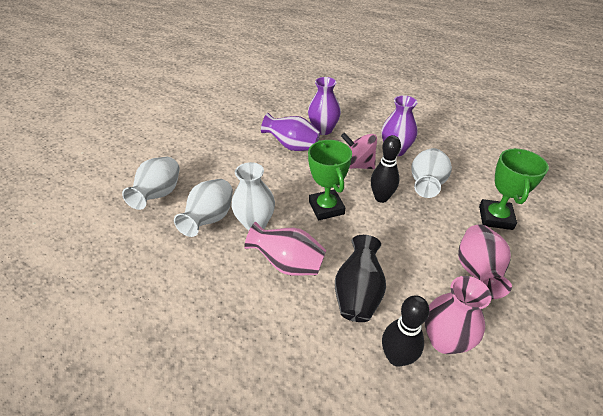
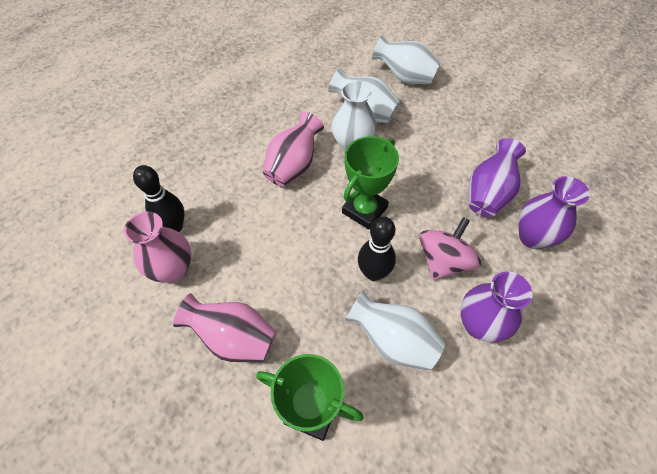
camera: 100 degrees right, 15 degrees up
(326, 208) = (364, 210): green trophy -> green trophy turned 45 degrees counterclockwise
(358, 293) = (244, 214): black vase -> none

